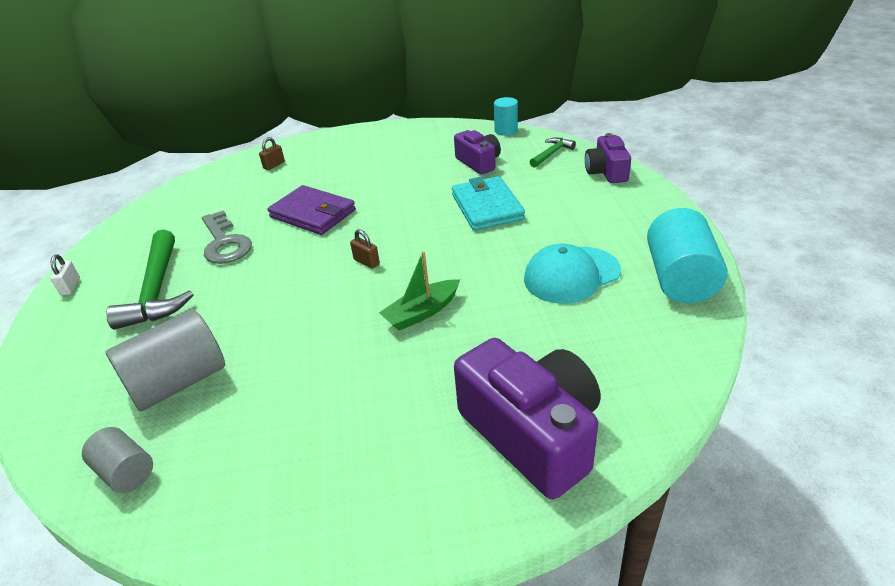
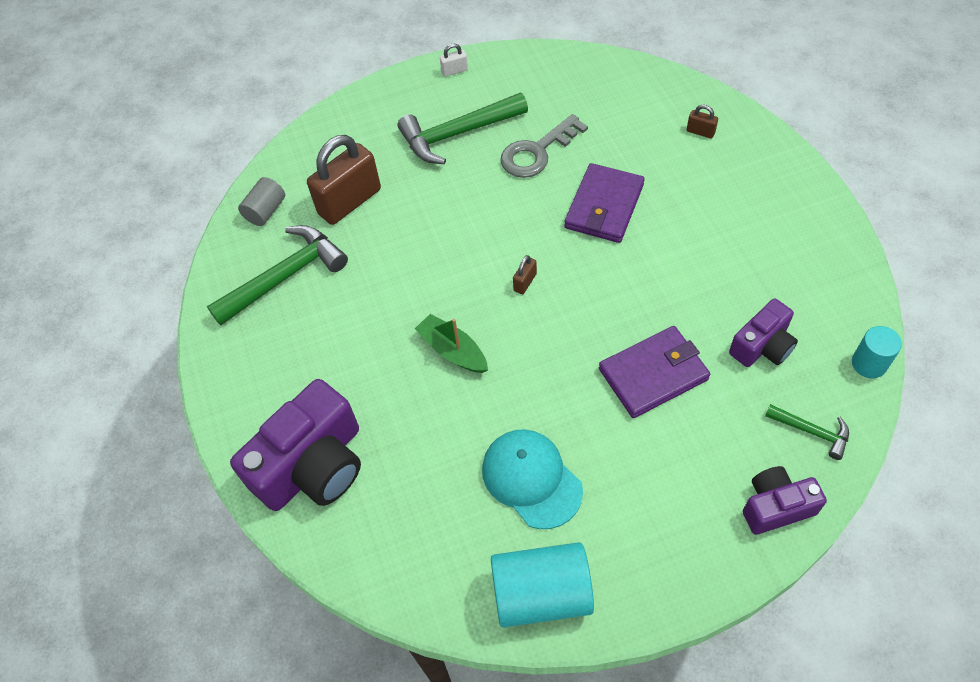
camera: 80 degrees right, 20 degrees up
(178, 382) = (349, 202): grey cylinder -> brown padlock
(249, 452) = (285, 277): none -> green hammer
(487, 207) = (653, 374): turquoise wallet -> purple wallet

